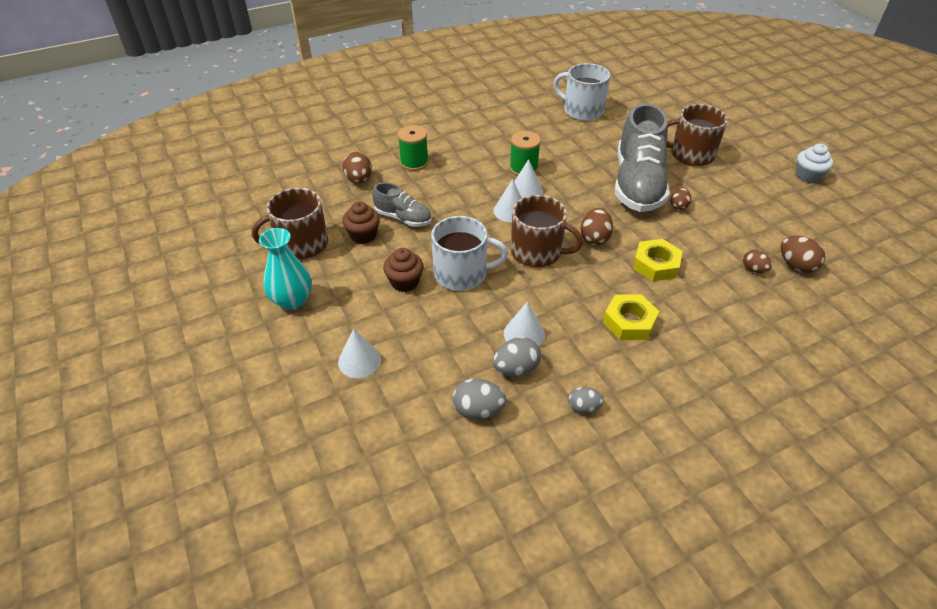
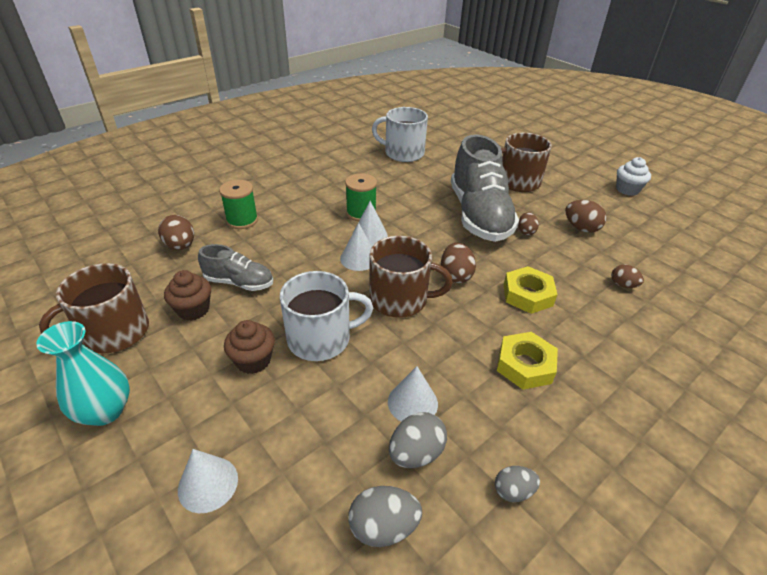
camera: 15 degrees left, 5 degrees down
(796, 266) = (659, 275): brown egg -> brown egg (581, 228)

